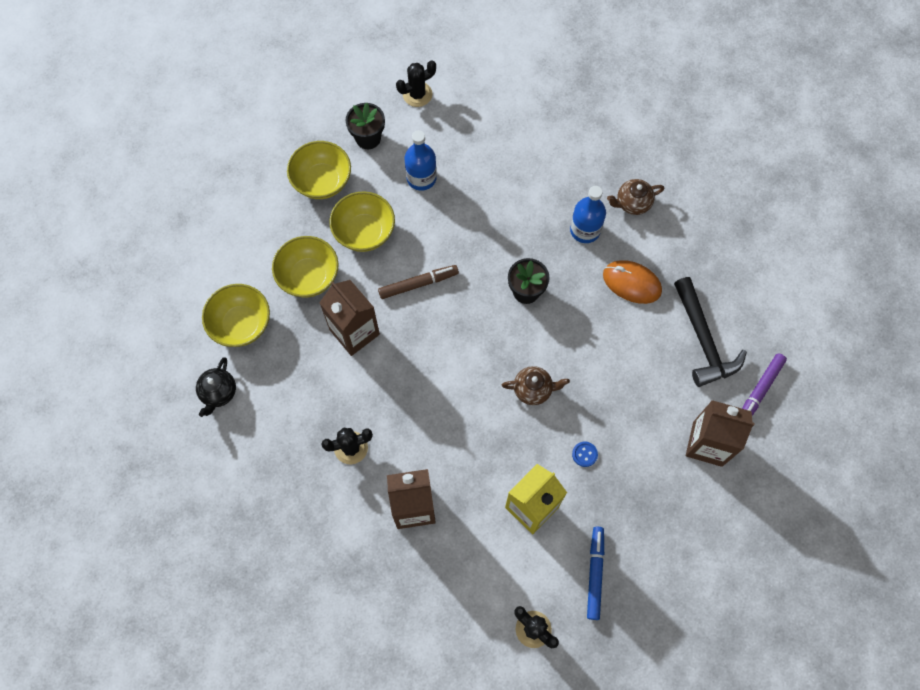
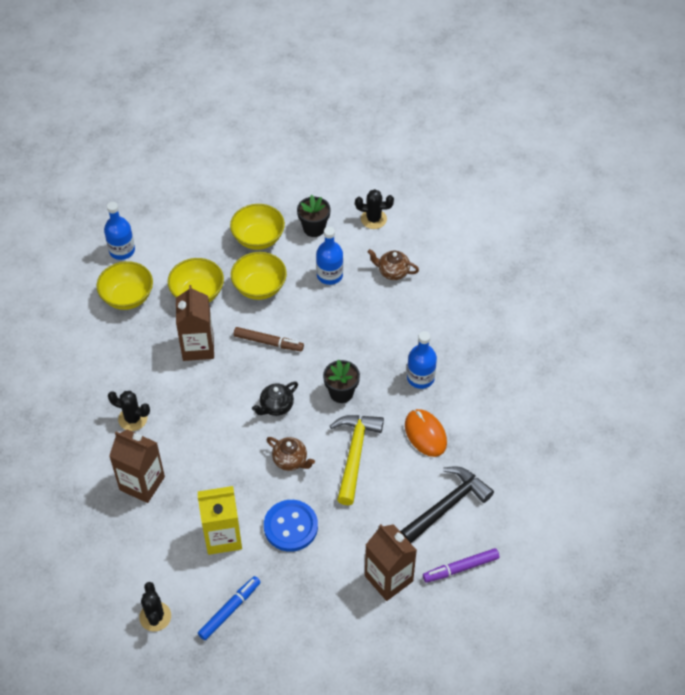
camera: 35 degrees right, 15 degrees down
(194, 278) = (122, 250): none -> blue bottle
(219, 393) = (77, 330): black teapot -> black teapot (276, 406)
(584, 454) = (290, 526): blue button -> blue button, size x2.37
(585, 344) = (355, 454): none -> yellow hammer
(632, 203) = (473, 381): brown teapot -> brown teapot (392, 272)
(703, 340) = (447, 506): black hammer -> black hammer turned 150 degrees counterclockwise

